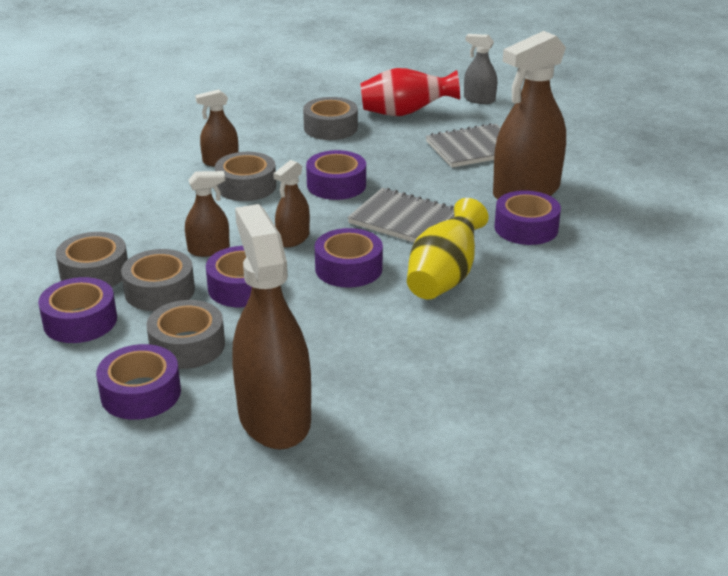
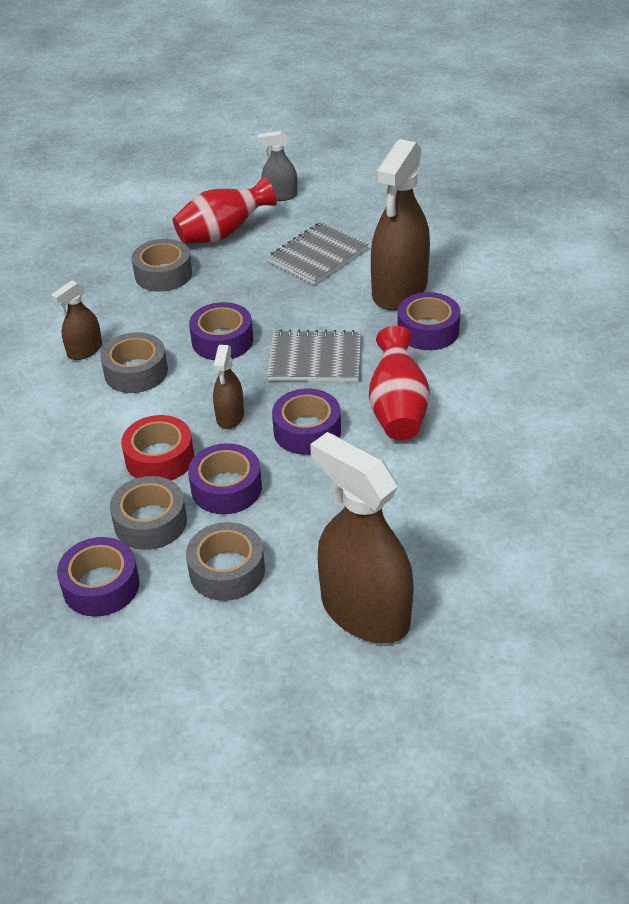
camera: 25 degrees left, 10 degrees up
(94, 272) = (67, 526): grey tape -> none
(141, 393) = (226, 638): purple tape -> none
(209, 250) = (159, 458): brown spray bottle -> red tape
(444, 277) = (397, 409): yellow vase -> red vase

